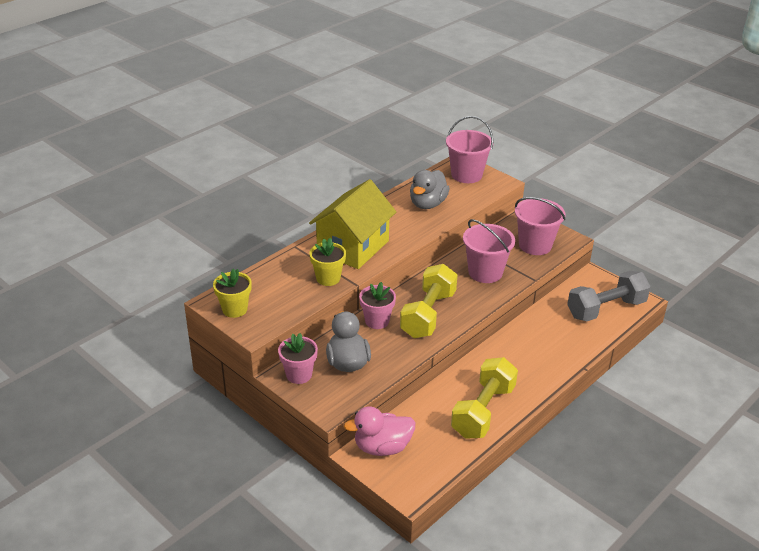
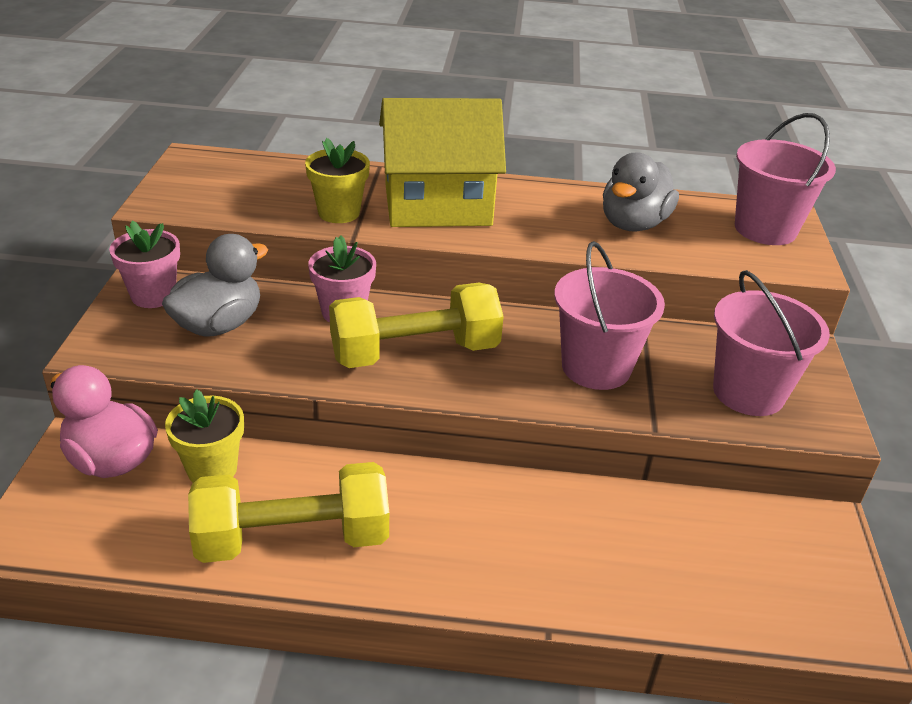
camera: 50 degrees right, 0 degrees up
(234, 309) = (191, 175): yellow flower pot -> yellow flower pot (212, 469)
(427, 204) = (633, 224): grey duck -> grey duck turned 45 degrees counterclockwise
(606, 309) = (757, 587): grey dumbbell -> none

